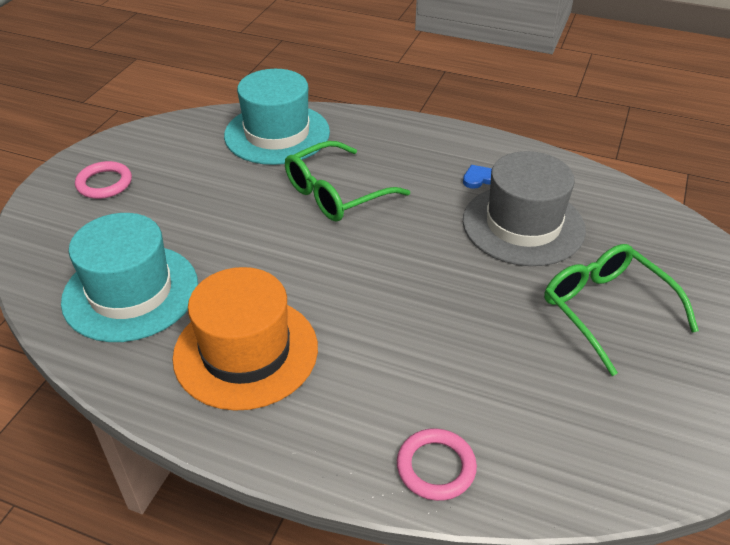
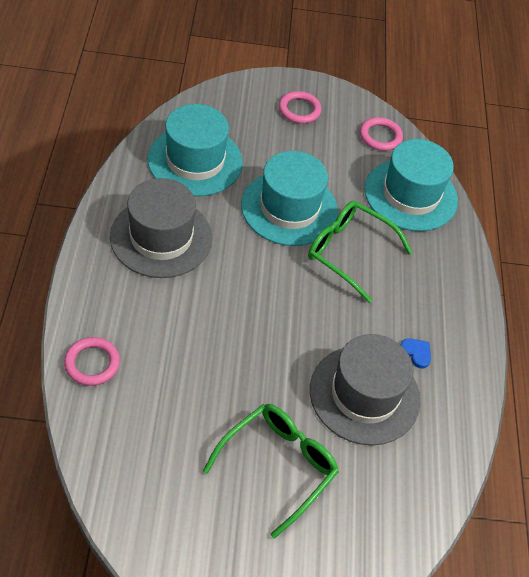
camera: 65 degrees right, 10 degrees up
(184, 134) = (380, 136): none -> pink ring
(246, 352) = (161, 237): orange hat -> grey hat
(252, 224) = (289, 208): none -> turquoise hat

